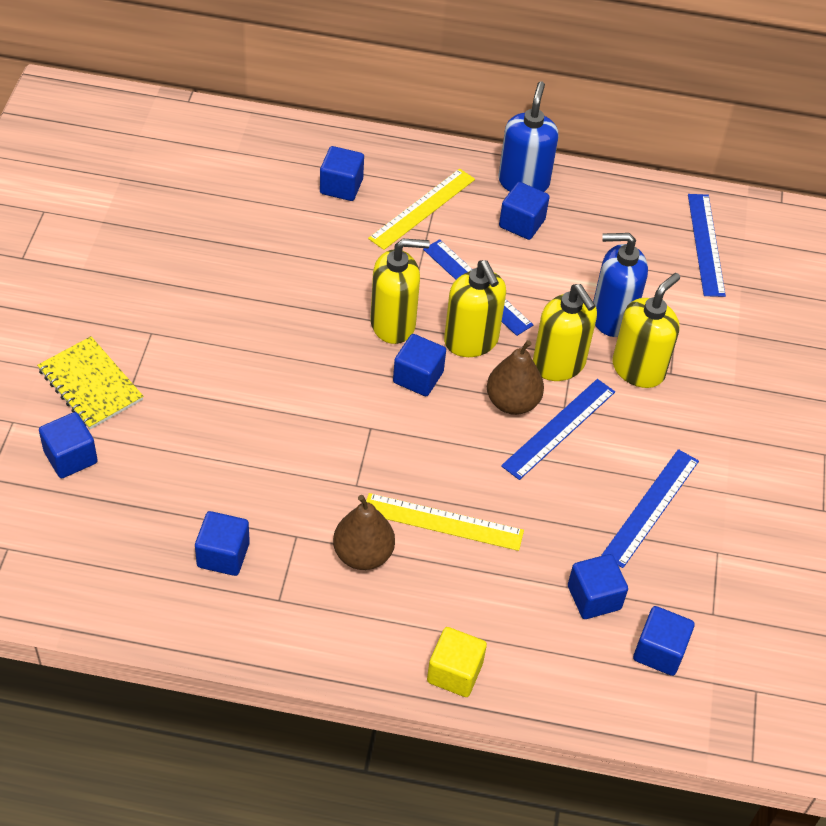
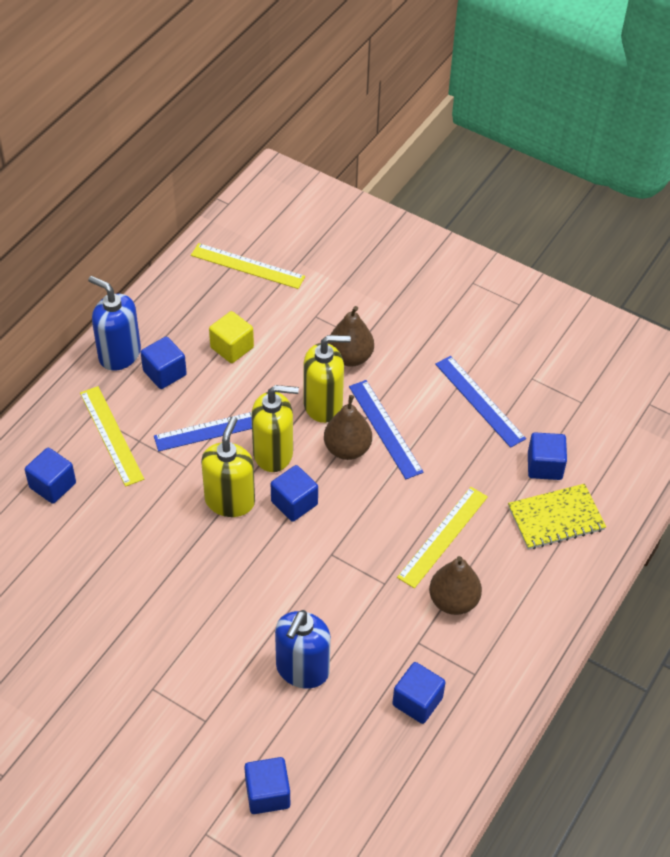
camera: 65 degrees left, 0 degrees up
(90, 385) = (191, 755): yellow notebook -> yellow notebook (556, 518)
(454, 672) = (579, 577): yellow cube -> yellow cube (232, 347)
(612, 317) = (292, 353): blue soap dispenser -> blue soap dispenser (302, 670)
(638, 369) = (350, 357): yellow soap dispenser -> brown pear
(659, 651) = (601, 445): blue cube -> none
(706, 244) = (247, 266): blue ruler -> yellow ruler

